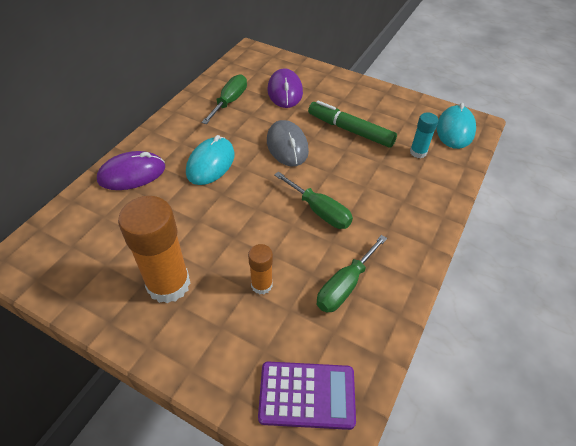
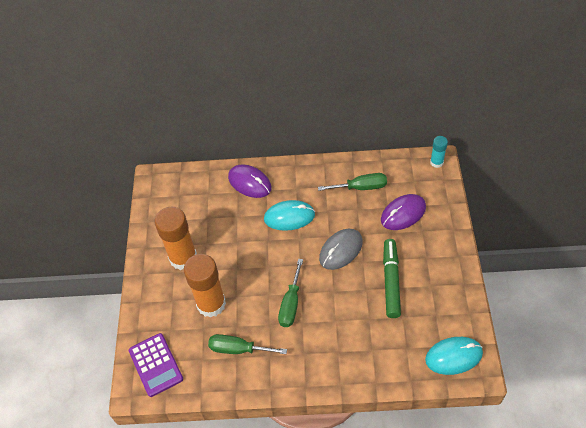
camera: 65 degrees right, 5 degrees up
(261, 285) = (211, 304): orange glue stick -> orange glue stick, size x1.97
(418, 152) = (401, 340): turquoise glue stick -> turquoise glue stick (436, 162)

